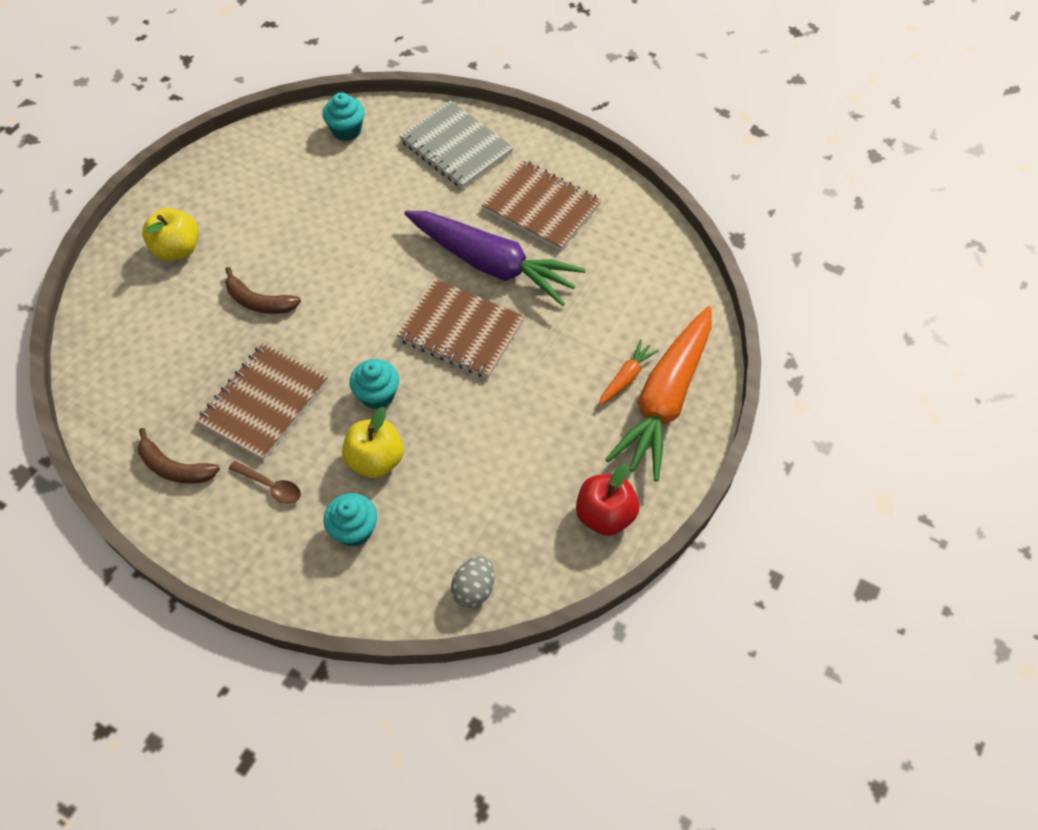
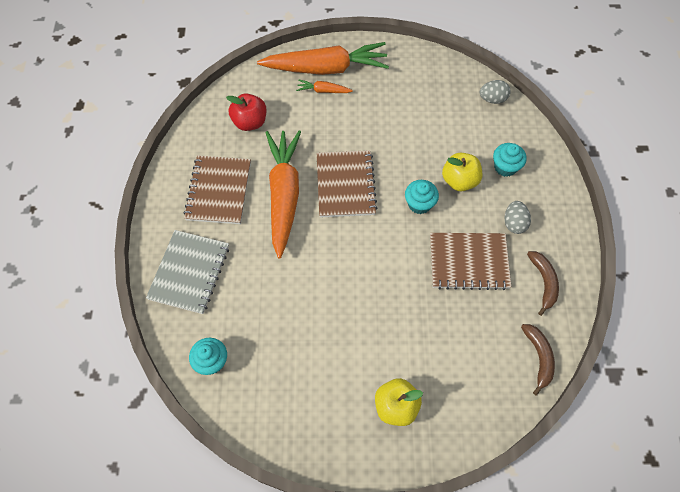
camera: 120 degrees left, 5 degrees up
(259, 301) = (401, 316): brown banana -> brown banana (538, 357)
(270, 486) = (514, 223): brown spoon -> grey egg
(492, 264) = (284, 195): purple carrot -> orange carrot
(605, 515) = (413, 65): red apple -> red apple (250, 122)

